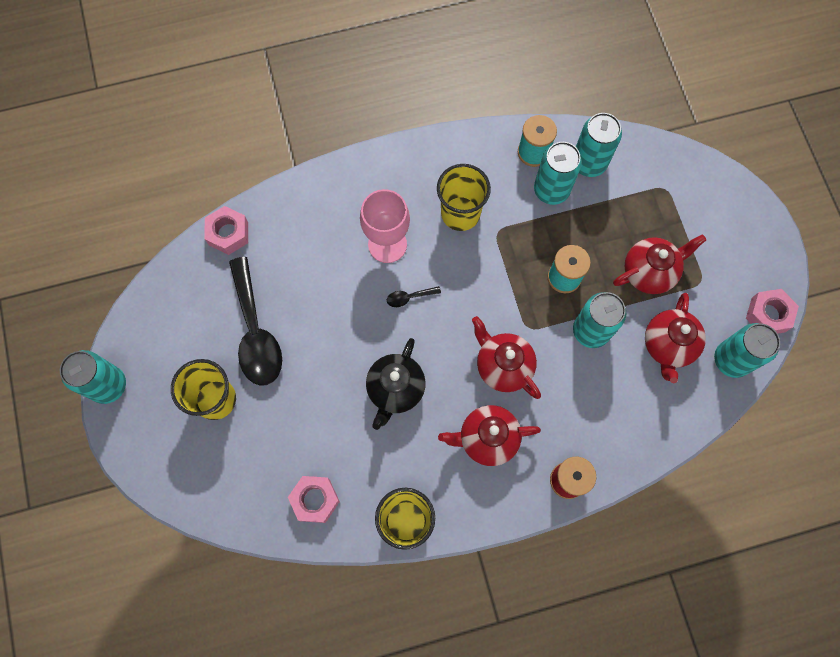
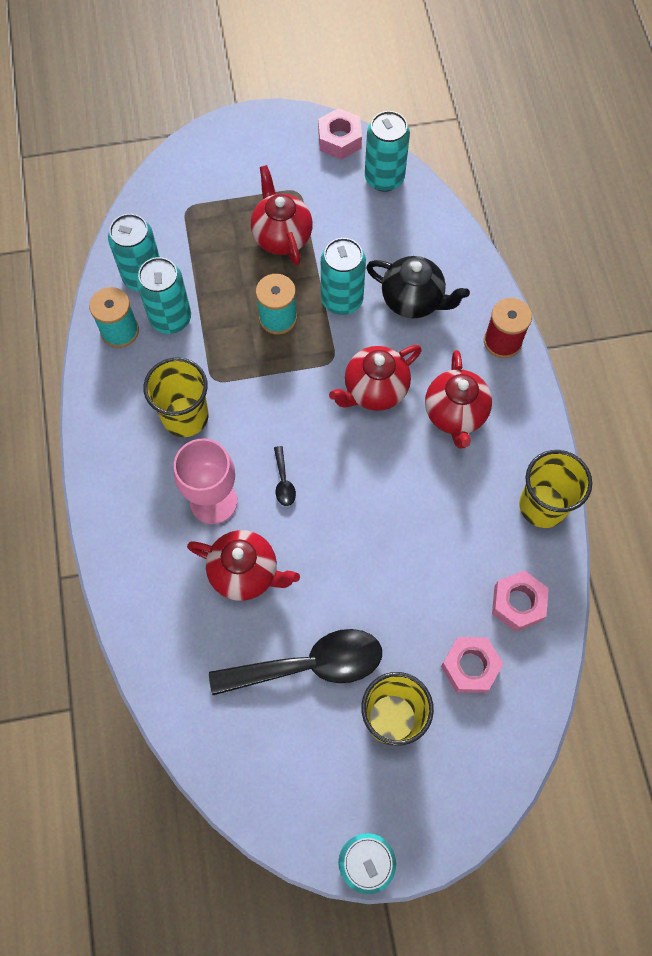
camera: 85 degrees left, 5 degrees down
(228, 233) = (171, 697): pink nut -> pink nut (470, 666)
(395, 389) = (393, 505): black teapot -> black teapot (413, 300)
(667, 345) = (364, 231): red teapot -> red teapot (245, 573)

